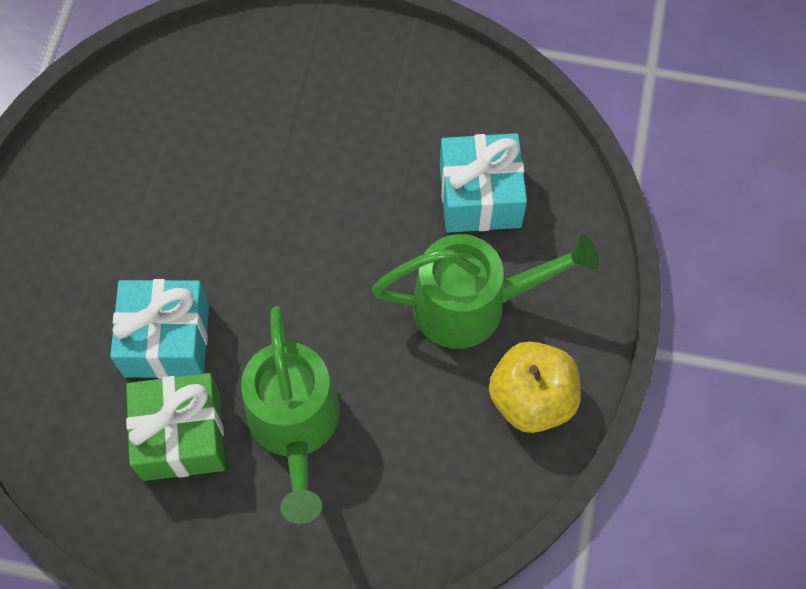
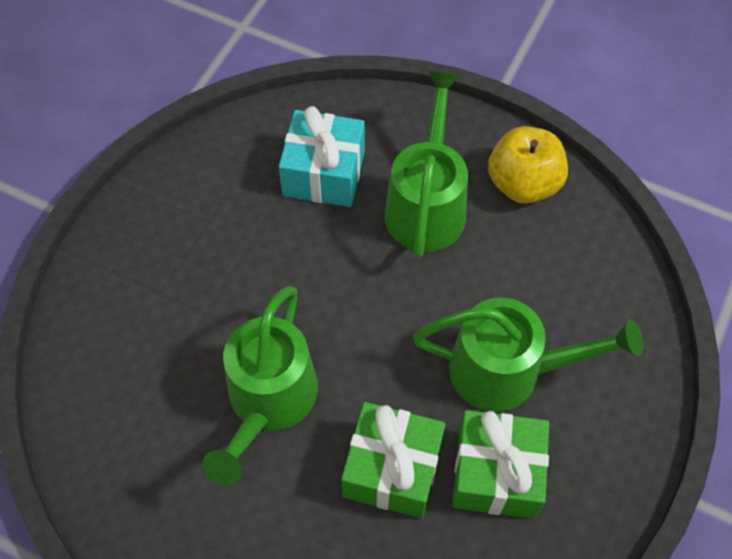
camera: 75 degrees left, 5 degrees down
(166, 340) = (392, 469): turquoise gift -> green gift
(209, 216) = (268, 403): none -> green watering can

